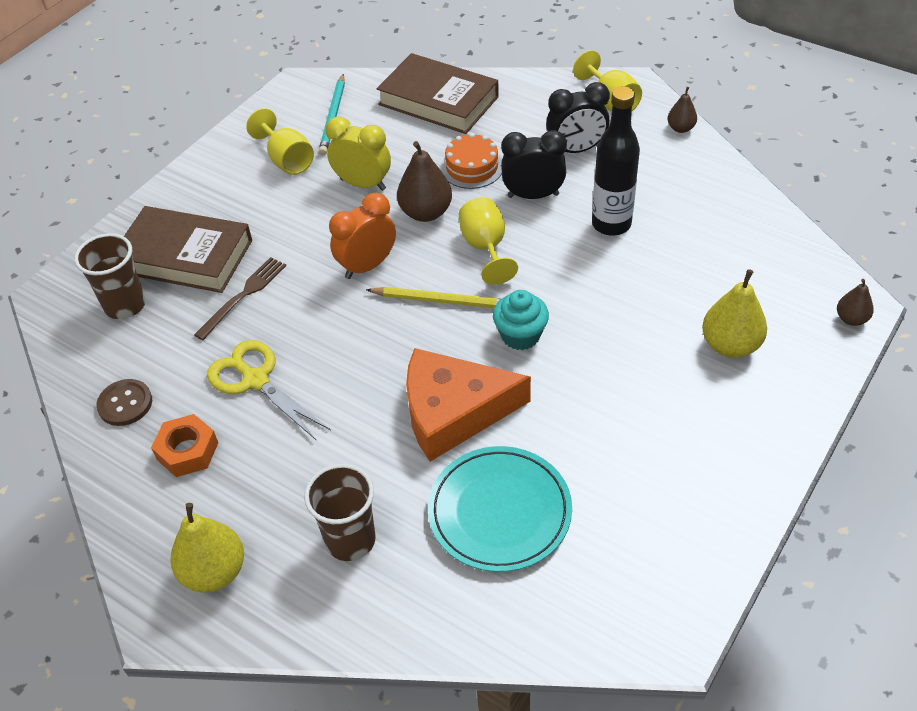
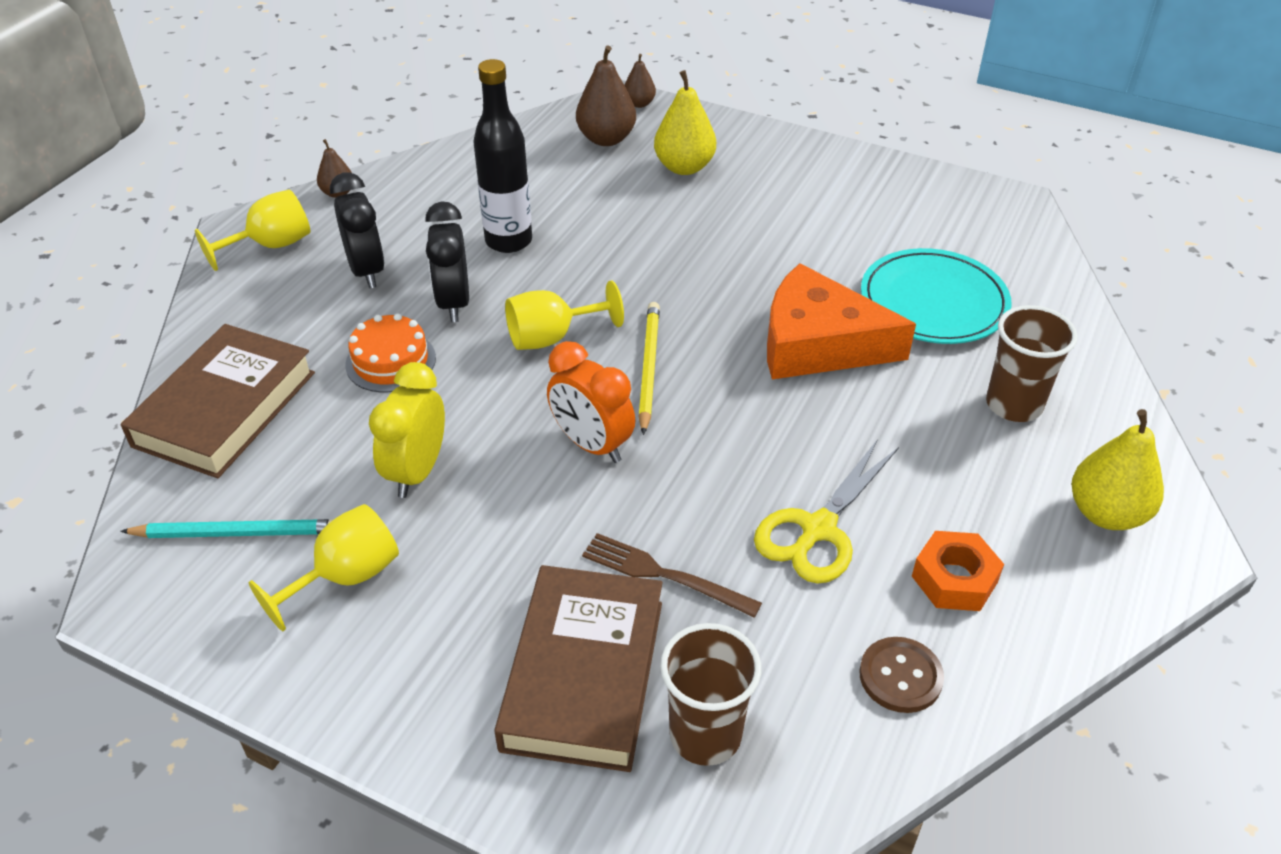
camera: 100 degrees left, 5 degrees down
(426, 212) = (483, 398): brown pear -> brown pear (606, 139)
(453, 412) = (818, 343): orange cheese -> orange cheese turned 120 degrees clockwise
(520, 335) = (695, 301): turquoise cupcake -> none

